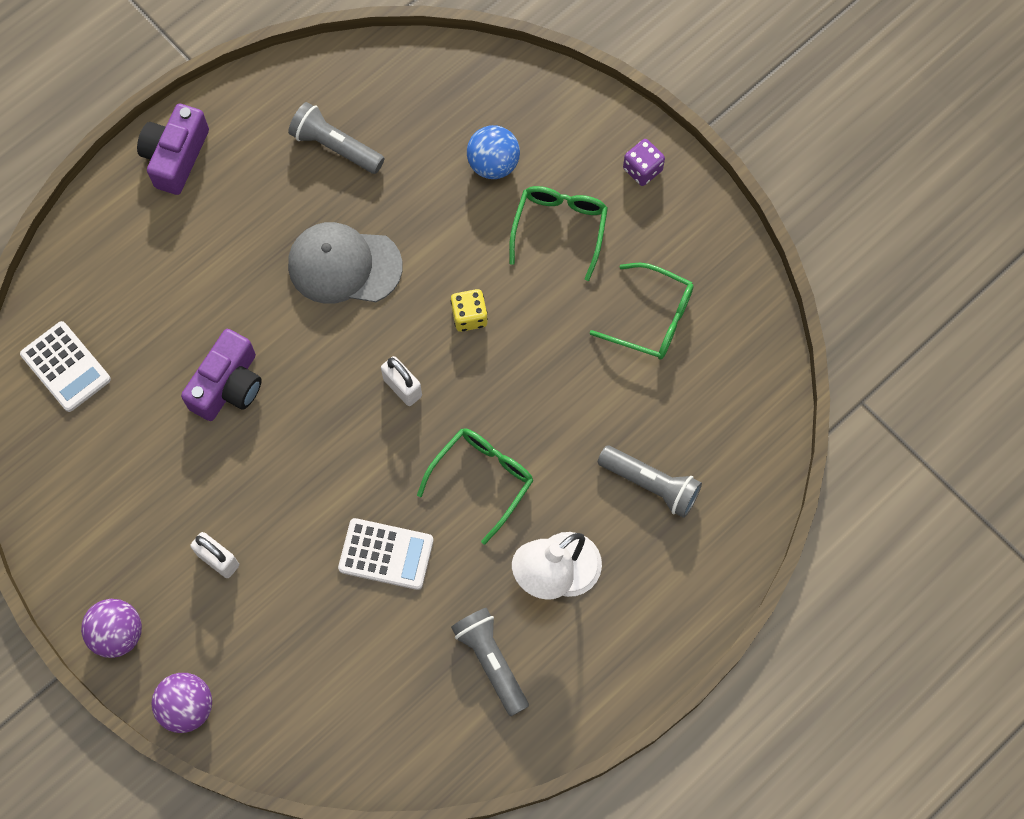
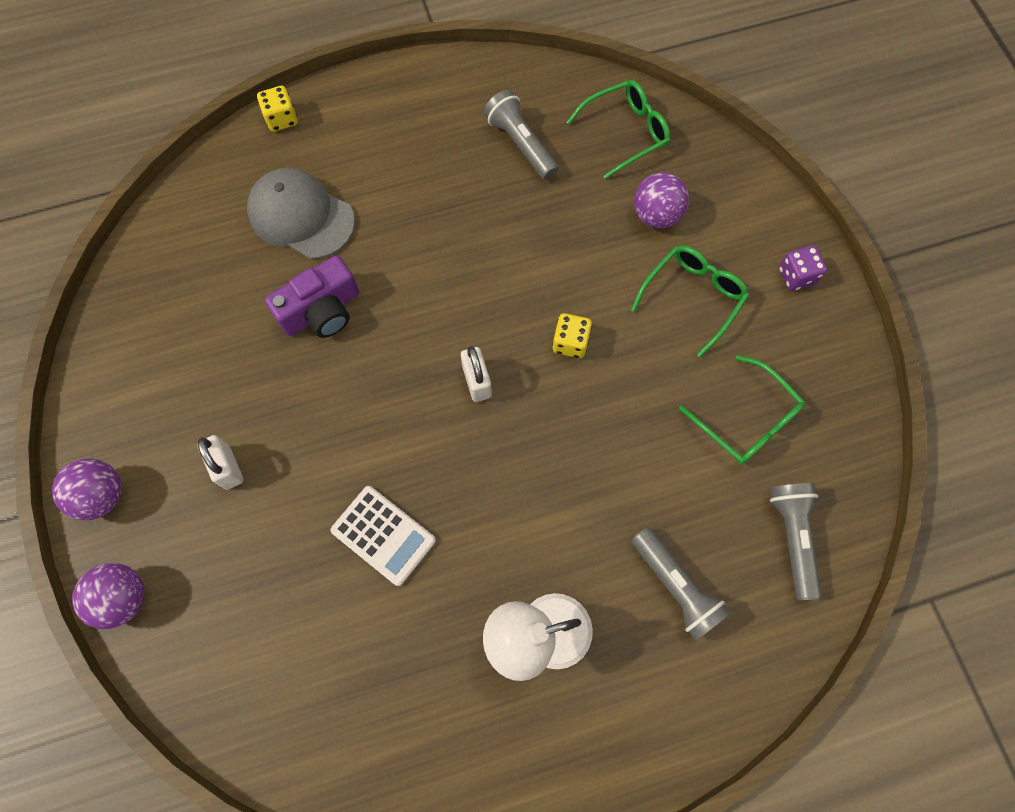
camera: 25 degrees right, 0 degrees up
(66, 367) = (193, 235): white calculator -> none
(89, 217) = (281, 119): none -> yellow dice
(176, 157) = (380, 99): purple camera -> none
(344, 265) = (478, 249): grey cap -> grey cap (301, 216)
(482, 479) = (510, 504): green glasses -> green glasses (626, 132)
(491, 662) = (432, 697): grey flashlight -> grey flashlight (792, 538)
(493, 164) = (656, 215): blue ball -> purple ball

